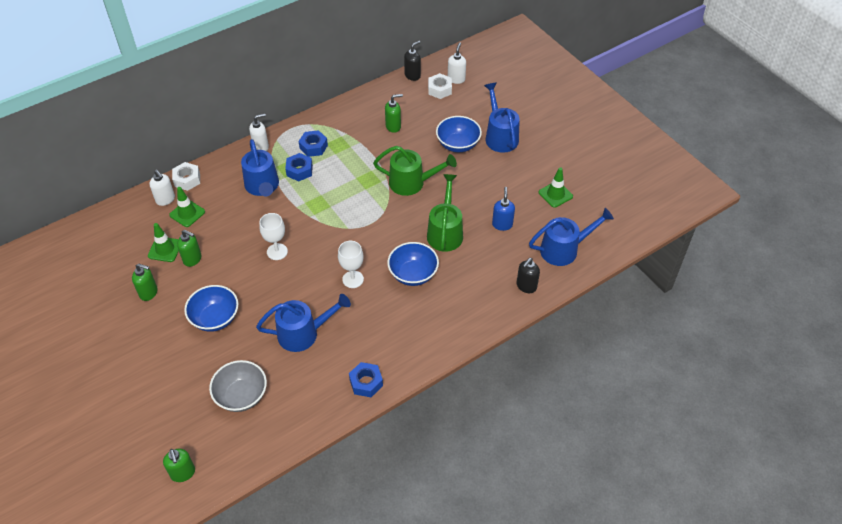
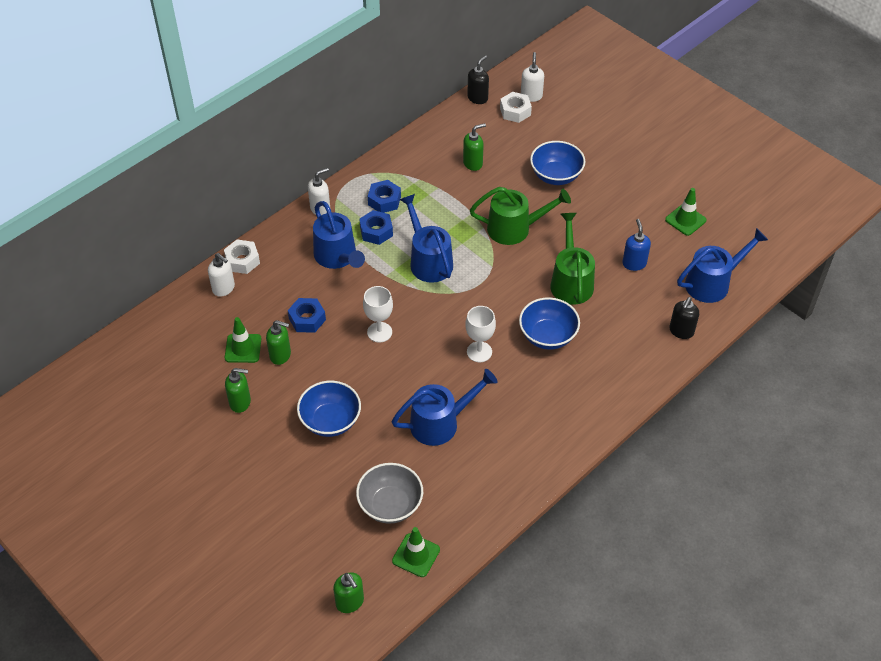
camera: 10 degrees left, 0 degrees up
(187, 213) = (256, 301): green traffic cone -> green traffic cone (416, 555)
(366, 382) = (530, 468): blue nut -> blue nut (307, 319)
(500, 136) = (602, 159): blue watering can -> blue watering can (428, 260)

